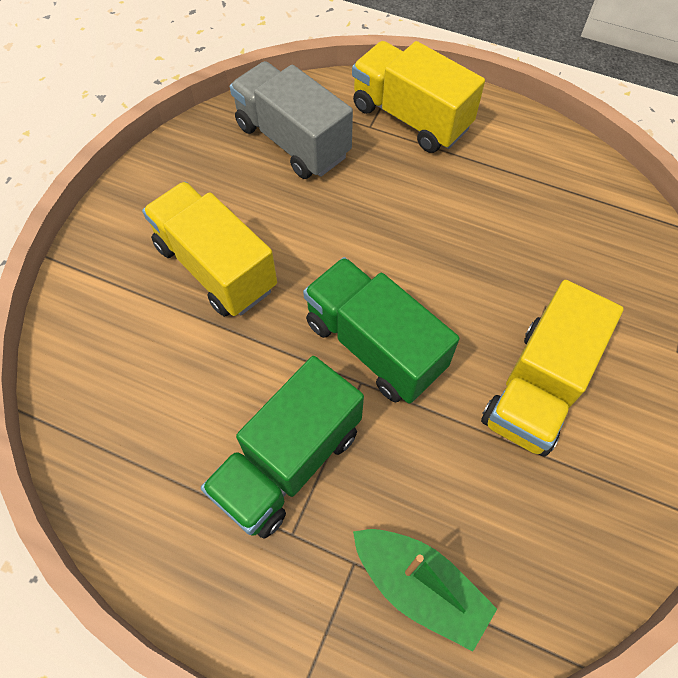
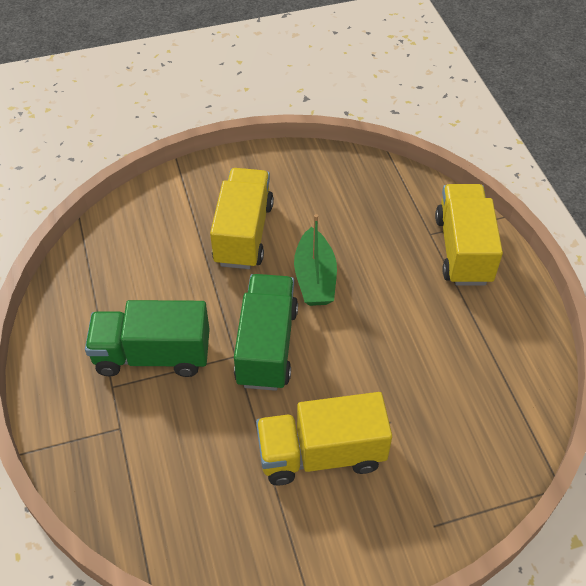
camera: 50 degrees right, 10 degrees down
(292, 141) = (373, 204): grey truck -> none
(419, 586) = (132, 470): green boat -> green boat (315, 278)

